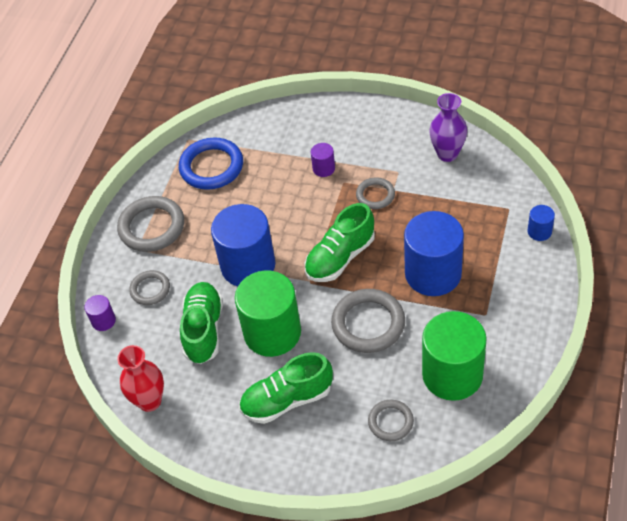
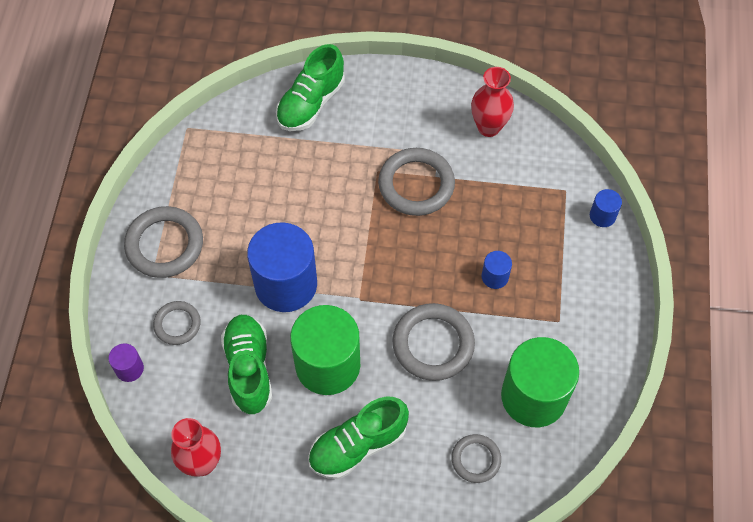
camera: 15 degrees left, 10 degrees up
(211, 167) = (221, 162): blue ring -> none
(323, 168) = (352, 155): purple cylinder -> none
(340, 257) = (389, 265): green shoe -> green shoe (311, 103)
(375, 195) = (416, 184): grey ring -> grey ring, size x1.73
(433, 273) = (495, 277): blue cylinder -> blue cylinder, size x0.44
(447, 154) = (488, 127): purple vase -> red vase

